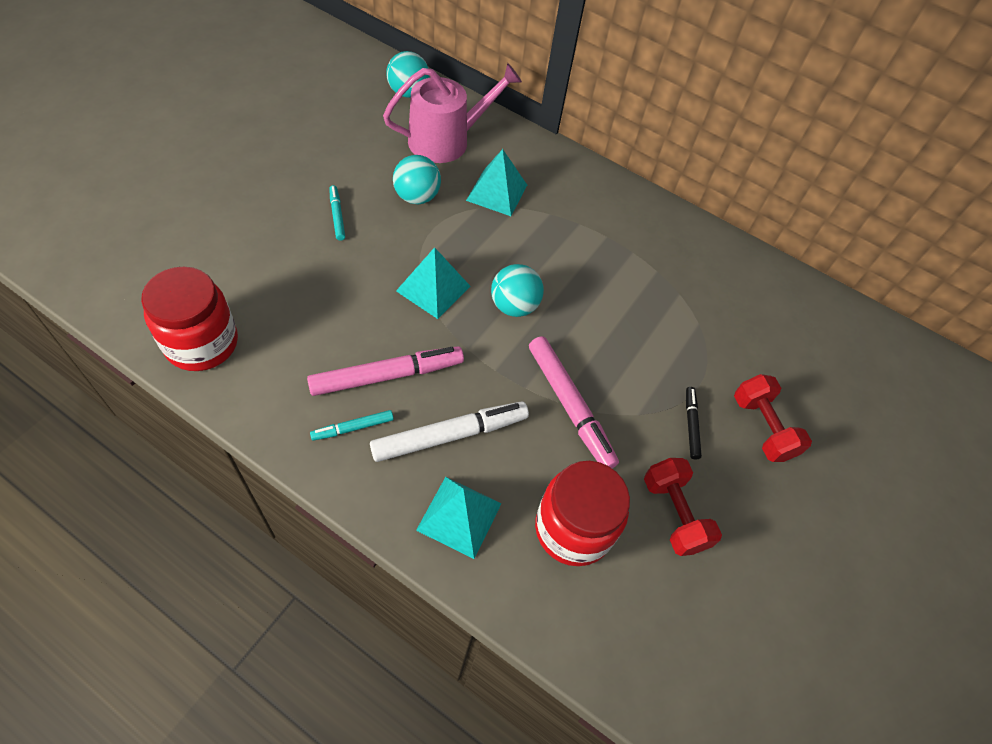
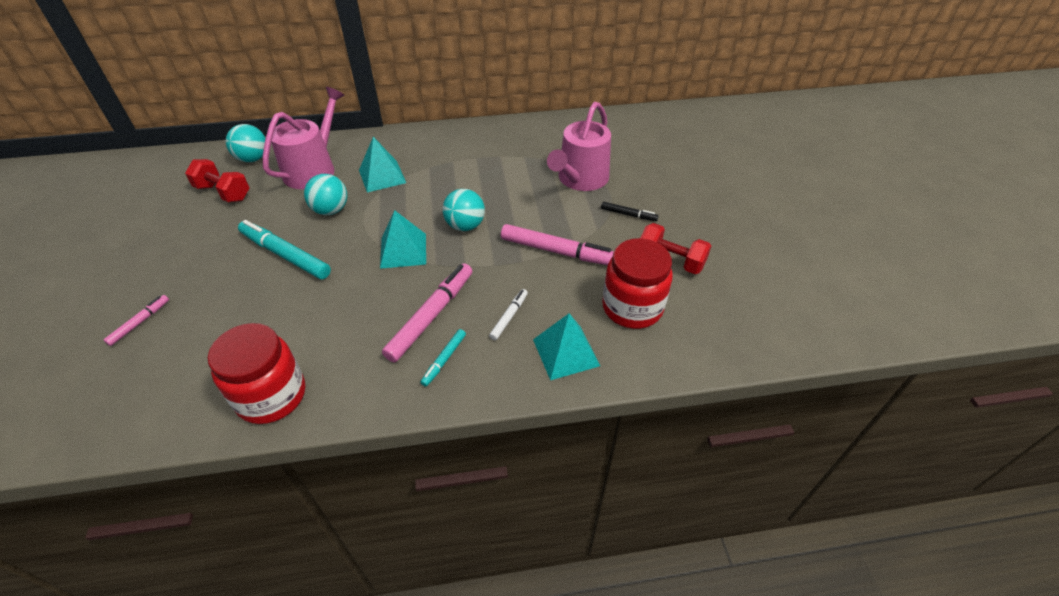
camera: 35 degrees left, 10 degrees down
(182, 197) = (139, 322): none -> pink marker
(337, 216) = (285, 255): turquoise marker -> turquoise marker, size x1.96
(450, 435) = (509, 317): white marker -> white marker, size x0.51
(686, 342) = (580, 179): none -> pink watering can
(691, 425) = (628, 214): black marker -> black marker turned 150 degrees clockwise
(762, 427) = (662, 191): red dumbbell -> red dumbbell (223, 193)

